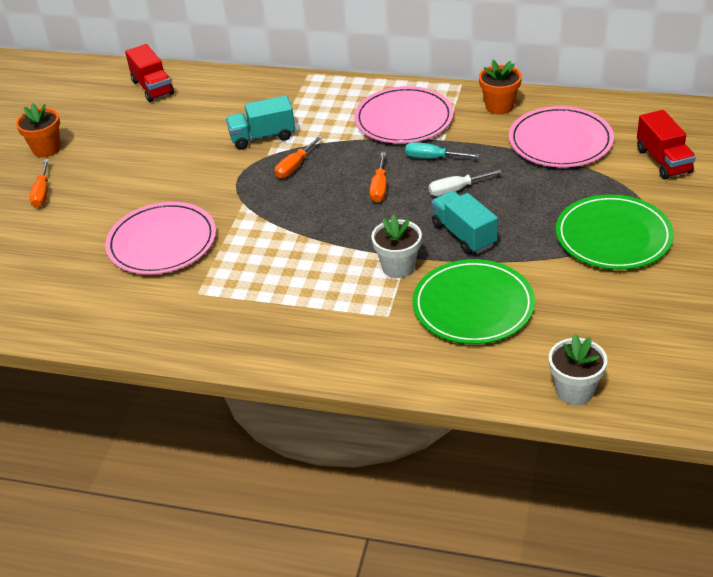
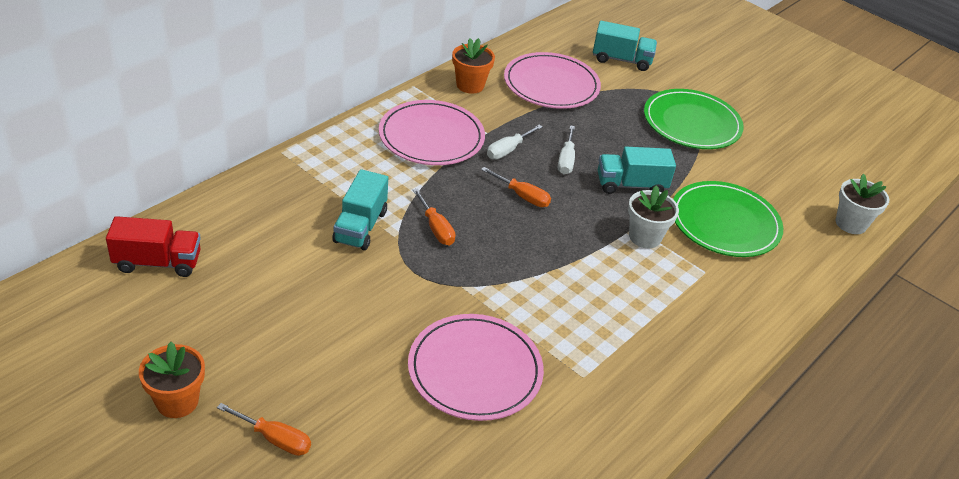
camera: 70 degrees left, 0 degrees up
(432, 158) = (508, 150): turquoise screwdriver -> white screwdriver
(663, 161) = (621, 60): red truck -> turquoise truck

